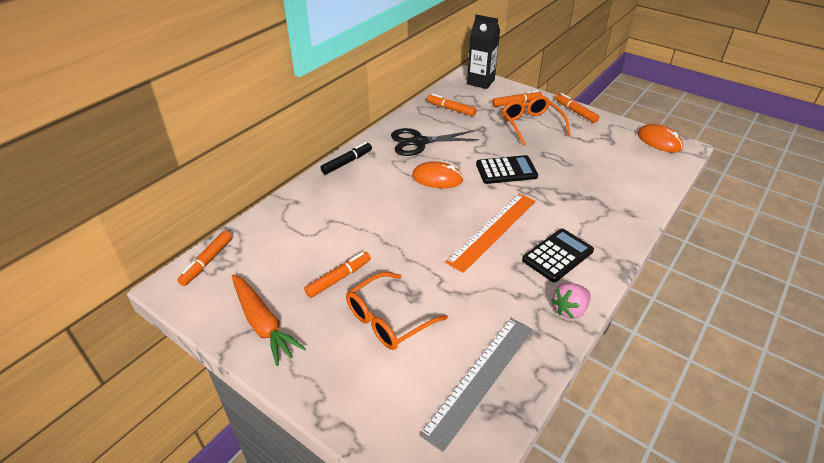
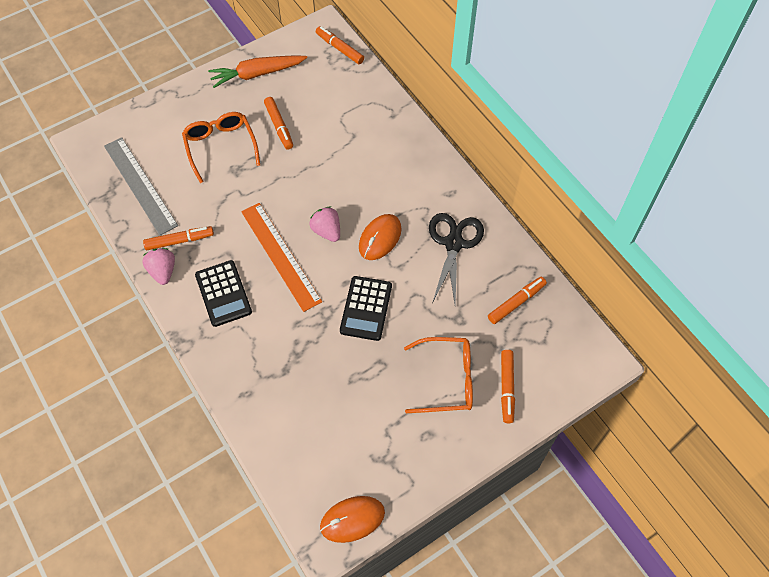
camera: 110 degrees right, 20 degrees up
(347, 162) = (440, 168): black marker -> none
(449, 209) = (327, 231): none -> pink strawberry
(480, 82) = (579, 368): black carton -> none
(575, 112) = (459, 453): orange marker -> orange marker (179, 241)

